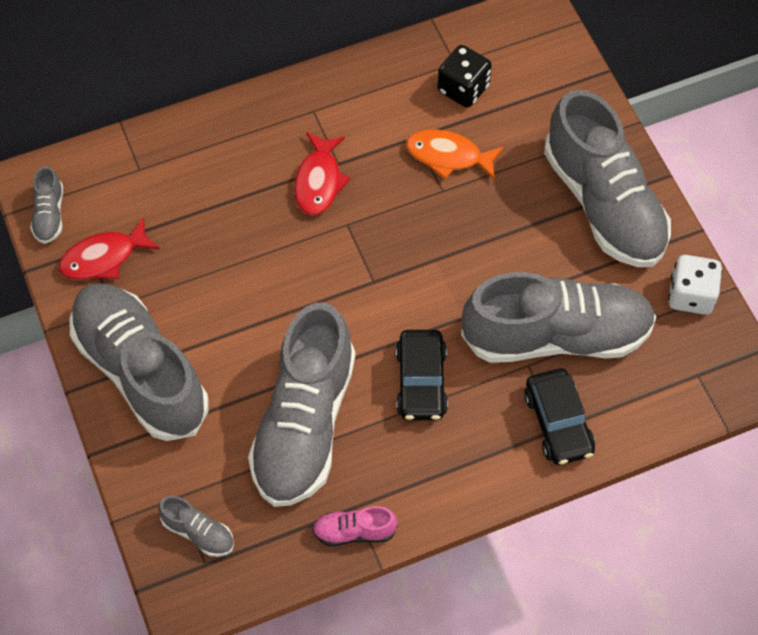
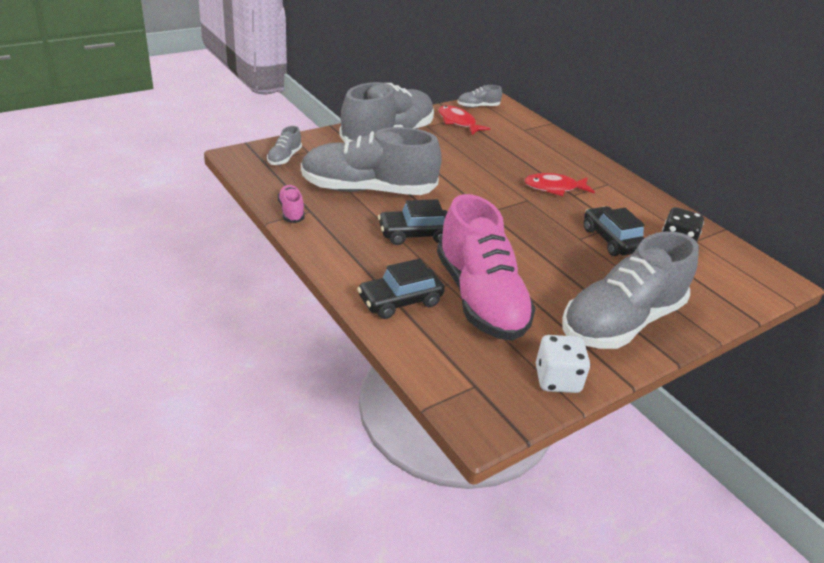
camera: 75 degrees right, 25 degrees down
(448, 156) = (611, 240): orange fish -> black car
(556, 336) = (480, 298): grey shoe -> pink shoe

